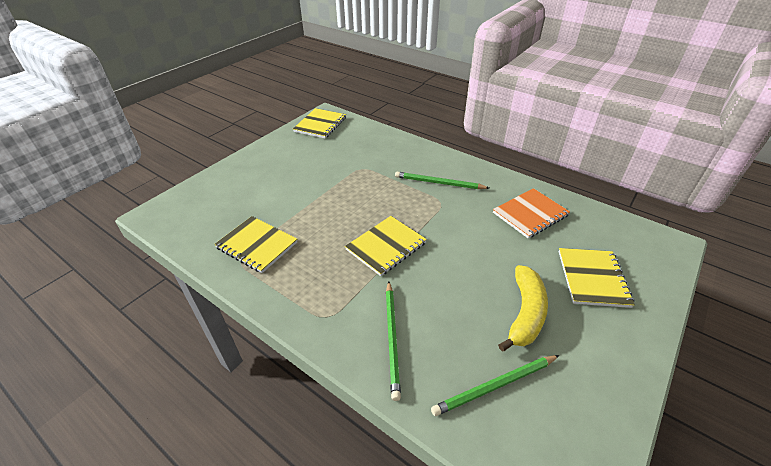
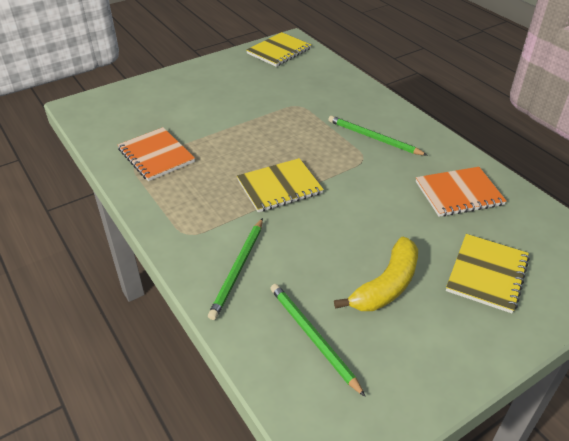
camera: 20 degrees right, 0 degrees up
(257, 245) = (156, 155): yellow notebook -> orange notebook
(495, 386) = (313, 337): green pencil -> green pencil turned 60 degrees clockwise

